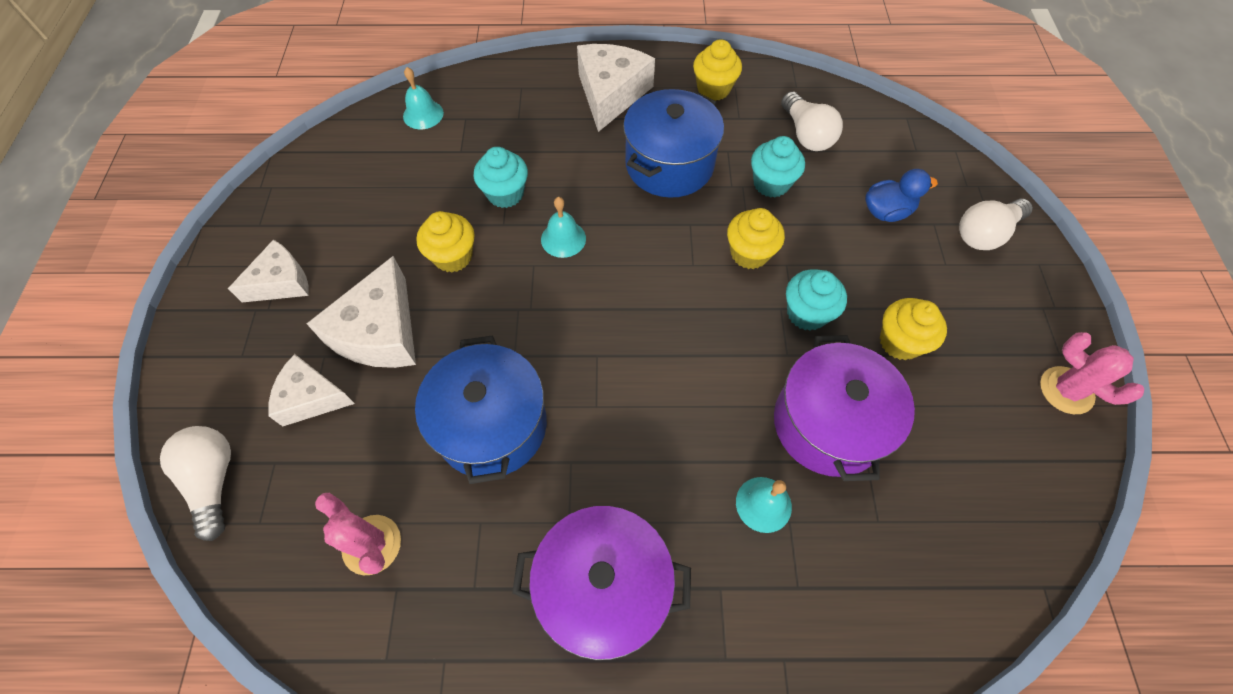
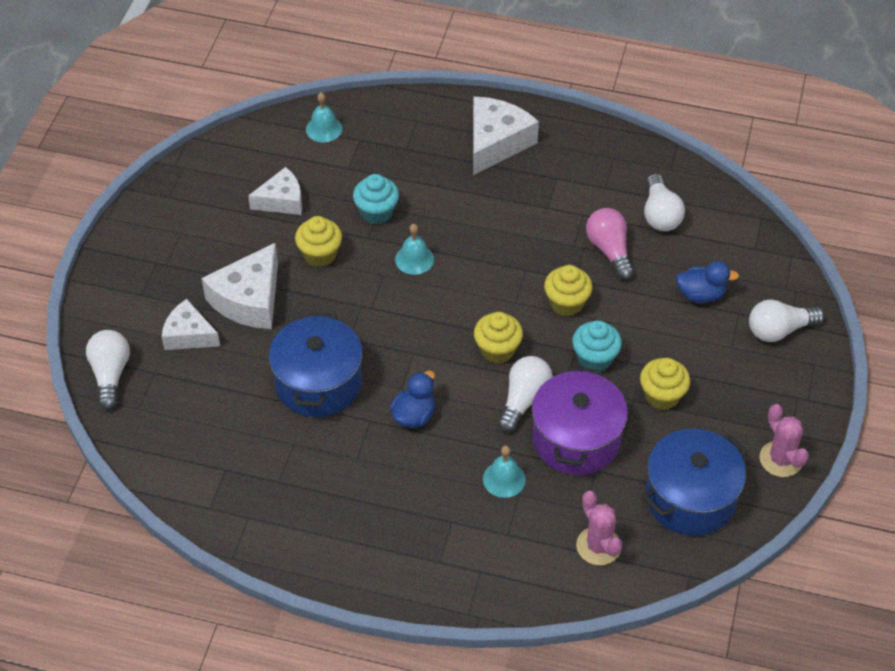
camera: 15 degrees right, 10 degrees down
(281, 282) = (180, 246): white cheese -> white cheese (281, 200)
(372, 544) = (214, 439): pink cactus -> pink cactus (598, 546)
(603, 588) = (369, 502): purple pot -> none
(623, 441) = (414, 415): none -> blue duck
(669, 165) = (526, 216): blue pot -> blue pot (690, 498)
(713, 89) = (592, 156): yellow cupcake -> yellow cupcake (497, 350)
(747, 386) = (524, 400): none -> white light bulb
(771, 183) = (609, 250): turquoise cupcake -> pink light bulb

